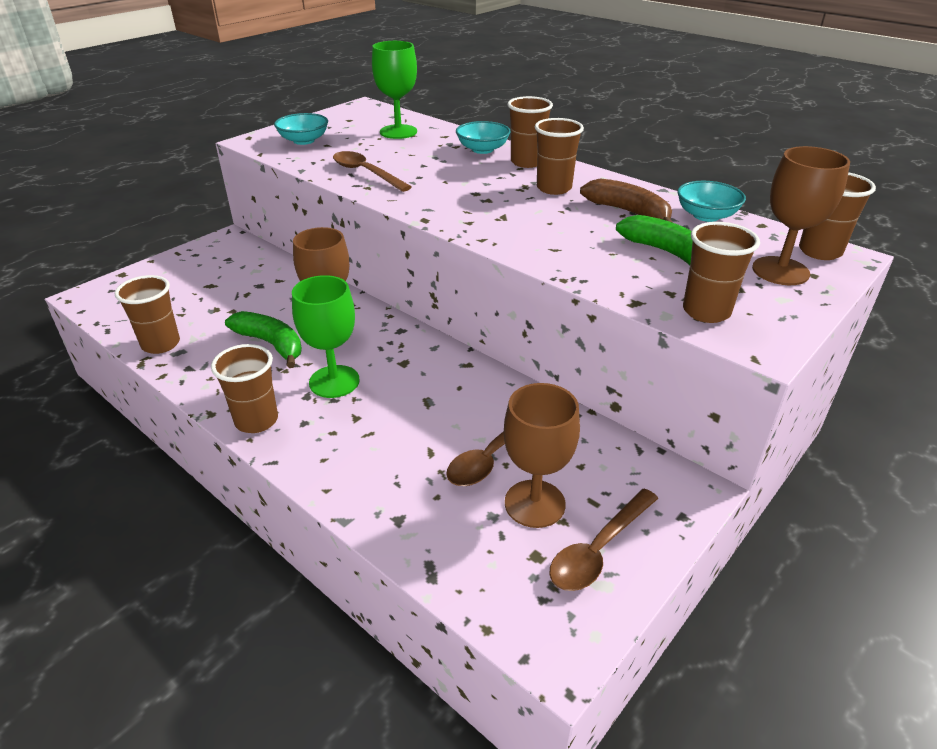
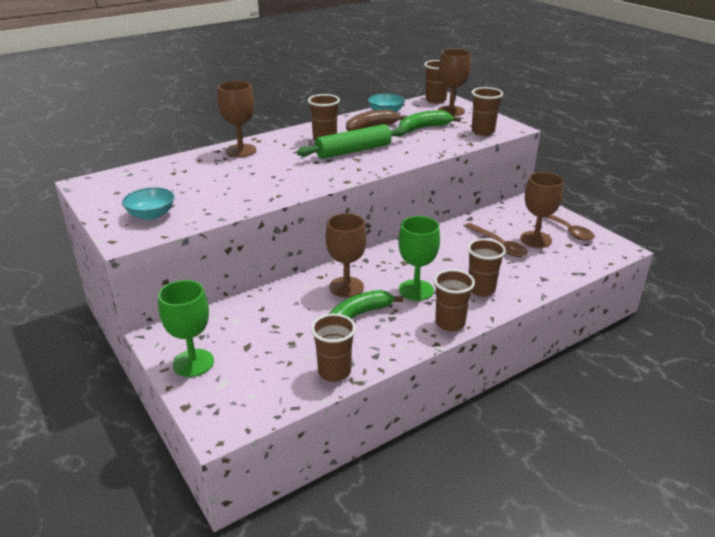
camera: 75 degrees left, 5 degrees down
(366, 173) = (250, 194): brown spoon -> none
(398, 132) = (172, 175): green goblet -> green goblet (193, 363)
(482, 149) = (241, 150): turquoise bowl -> brown goblet
(527, 162) = (276, 141): brown cup -> brown cup (481, 289)
(528, 211) = (353, 151): none -> green rolling pin

